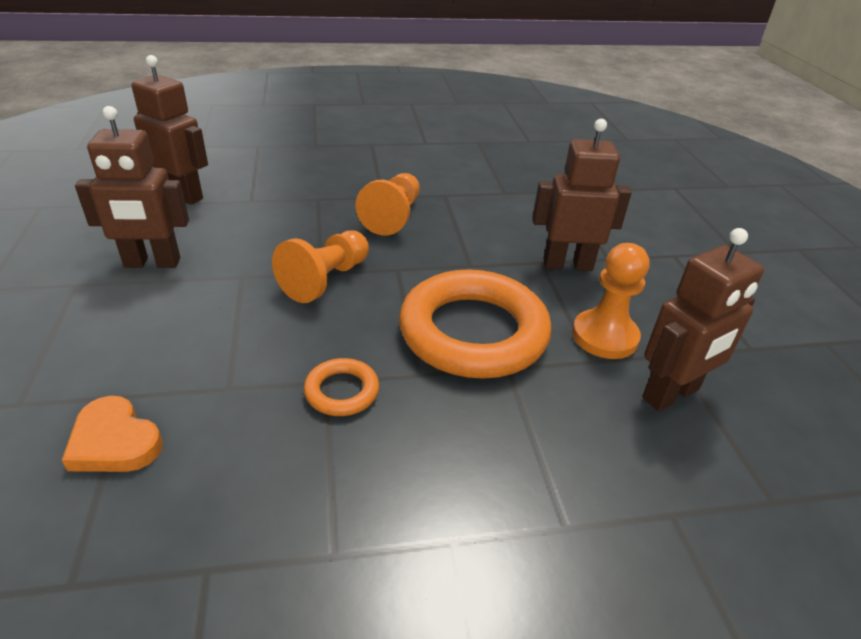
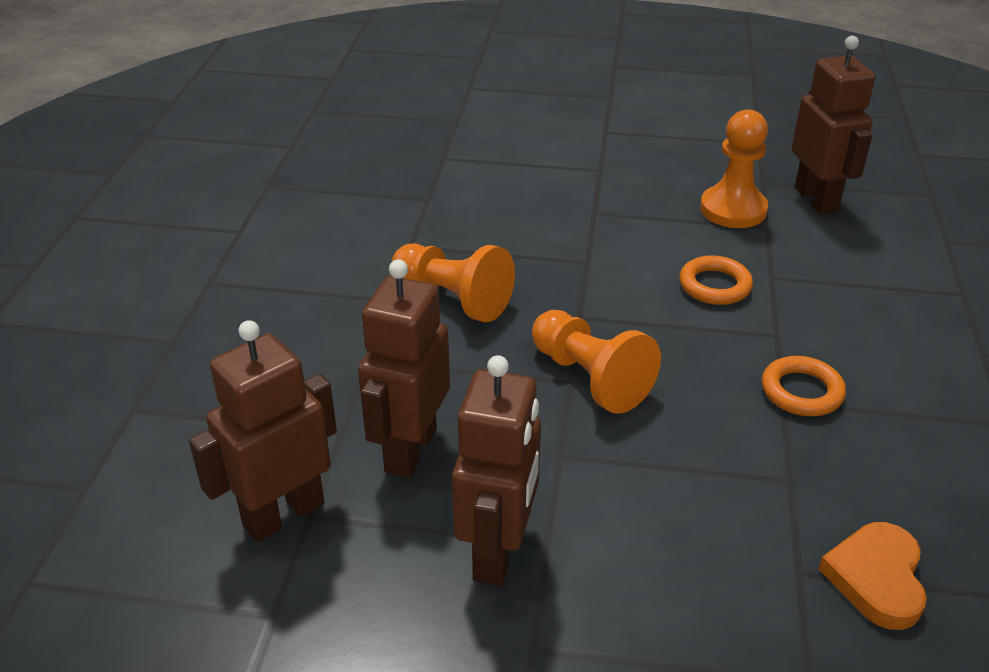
camera: 70 degrees left, 0 degrees up
(114, 441) = (876, 578): orange heart -> orange heart turned 135 degrees clockwise
(473, 332) = (715, 285): orange ring -> orange ring, size x0.44
(567, 264) = (605, 197): brown robot -> brown robot (410, 450)

